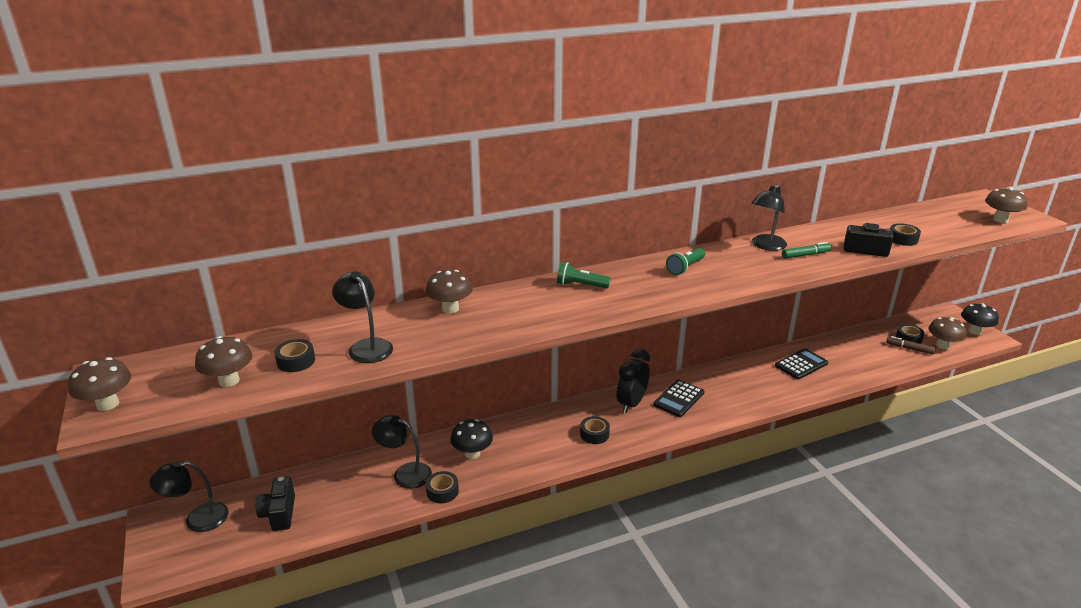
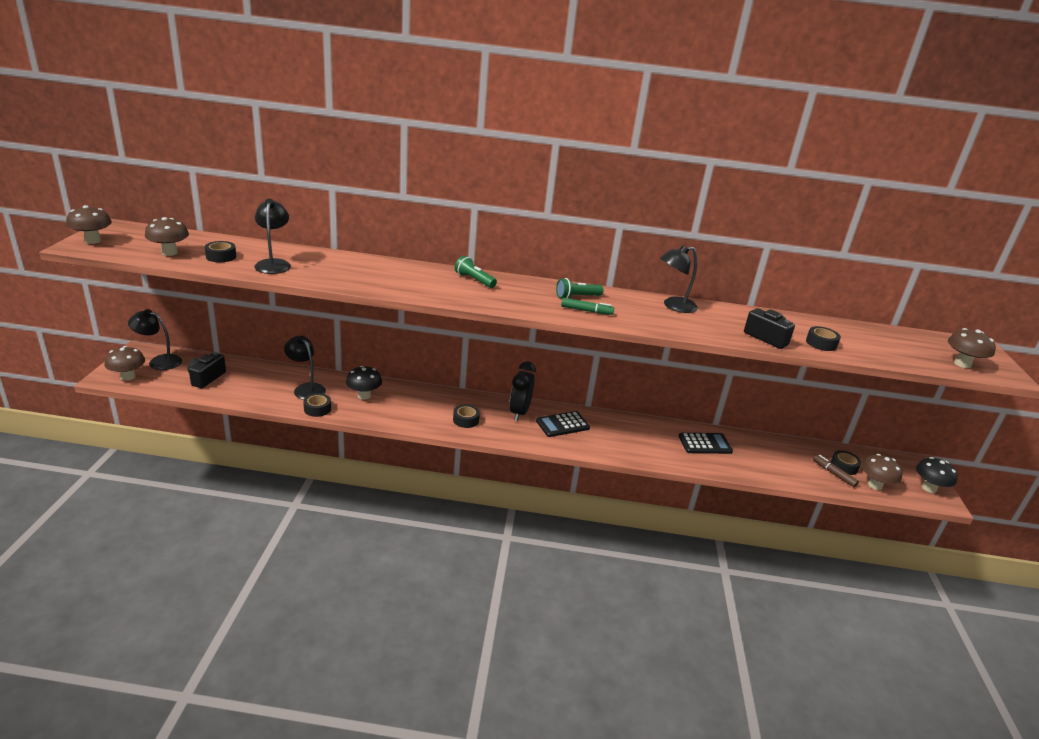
camera: 25 degrees right, 0 degrees up
(450, 309) = (360, 263): brown mushroom -> brown mushroom (128, 377)
(631, 404) = (519, 412): black clock -> black clock turned 45 degrees counterclockwise
(805, 255) = (701, 323): green marker -> green marker (586, 311)

